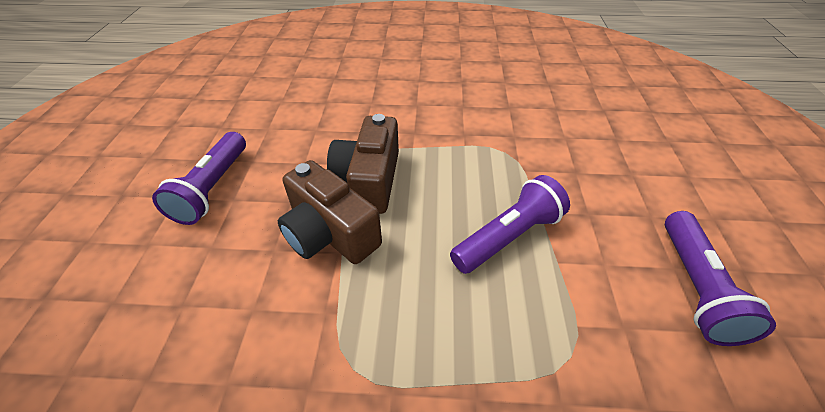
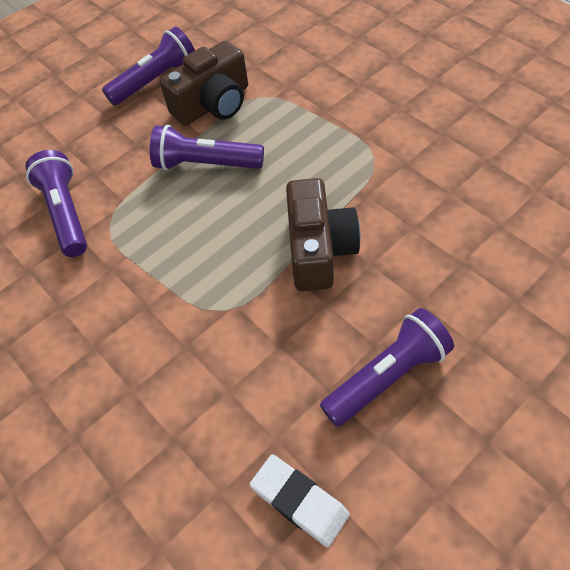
camera: 130 degrees left, 10 degrees up
(234, 117) = (299, 501): none -> white eraser
(369, 180) = (243, 278): brown camera -> brown camera (213, 104)
(544, 141) = (66, 213): none -> purple flashlight

